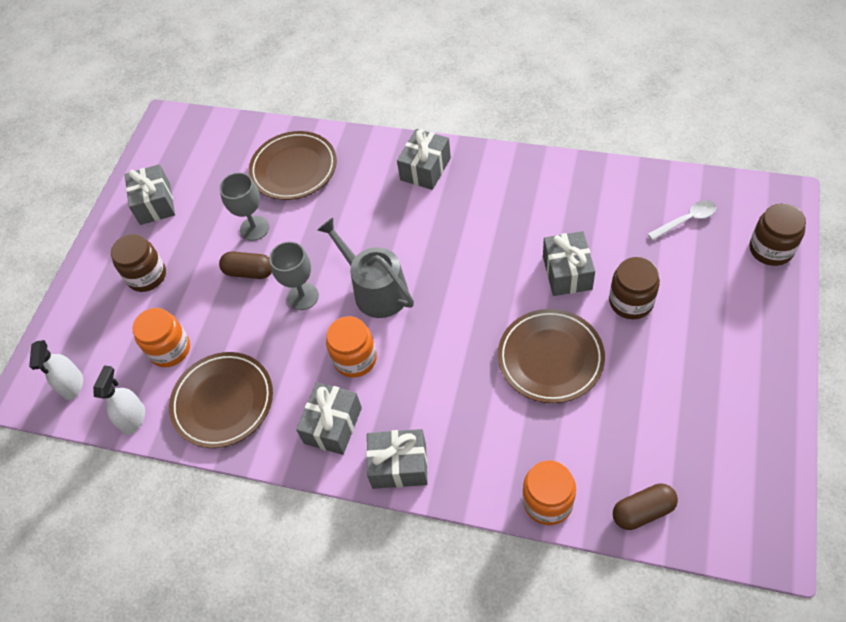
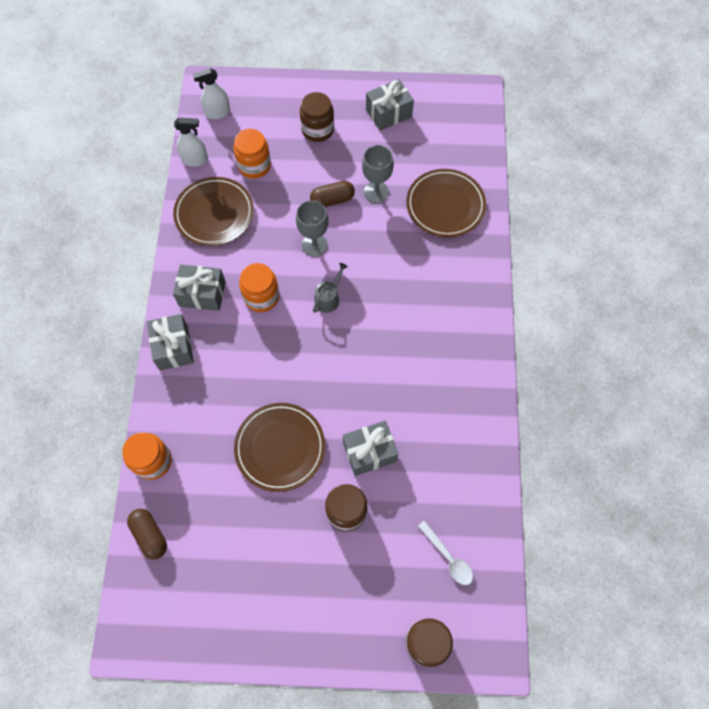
camera: 70 degrees right, 10 degrees up
(249, 272) = (332, 200): brown capsule -> brown capsule turned 75 degrees clockwise
(375, 290) = (328, 298): grey watering can -> grey watering can, size x0.54
(425, 169) = (466, 312): grey gift -> none

